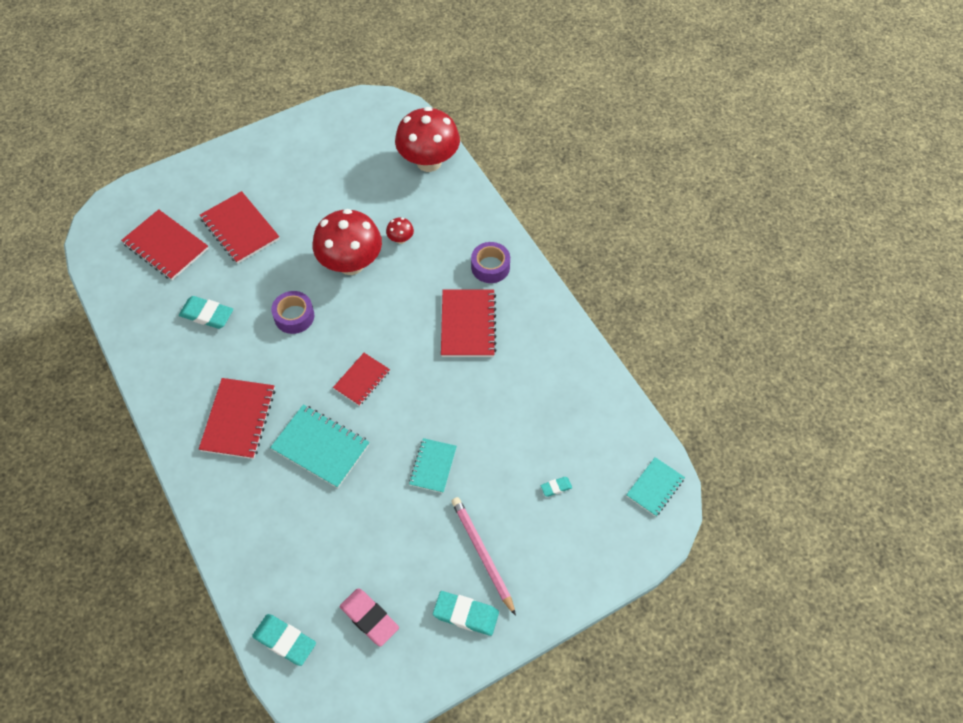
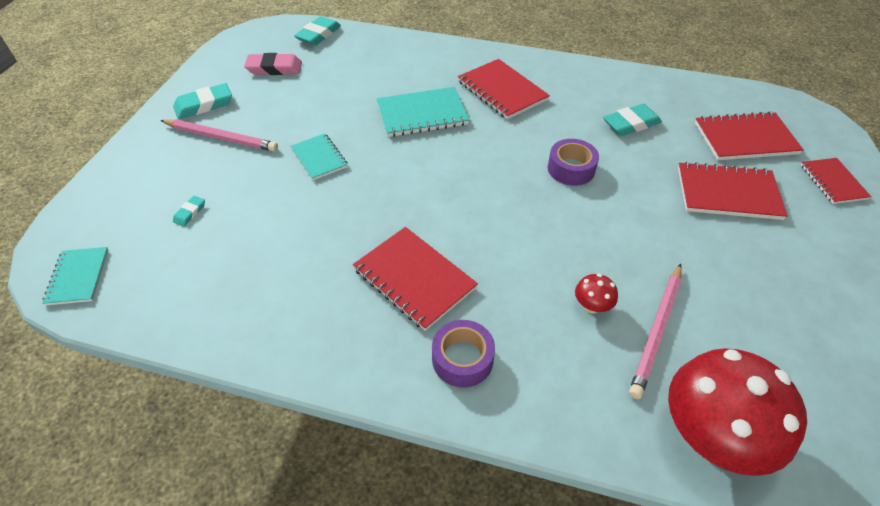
camera: 135 degrees right, 10 degrees down
(285, 640) = (318, 35): turquoise eraser -> turquoise eraser turned 45 degrees counterclockwise
(351, 263) = (597, 243): red mushroom -> none
(362, 380) = (451, 169): red notebook -> red notebook (833, 182)
(388, 207) = (656, 330): none -> pink pencil

